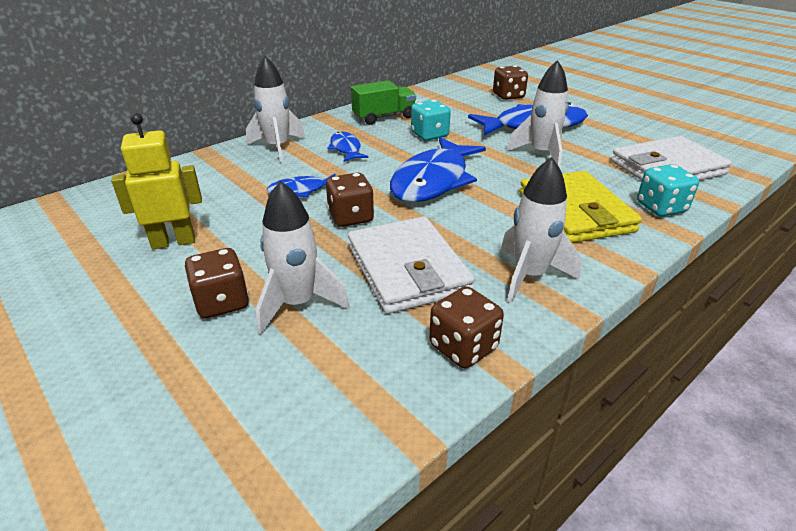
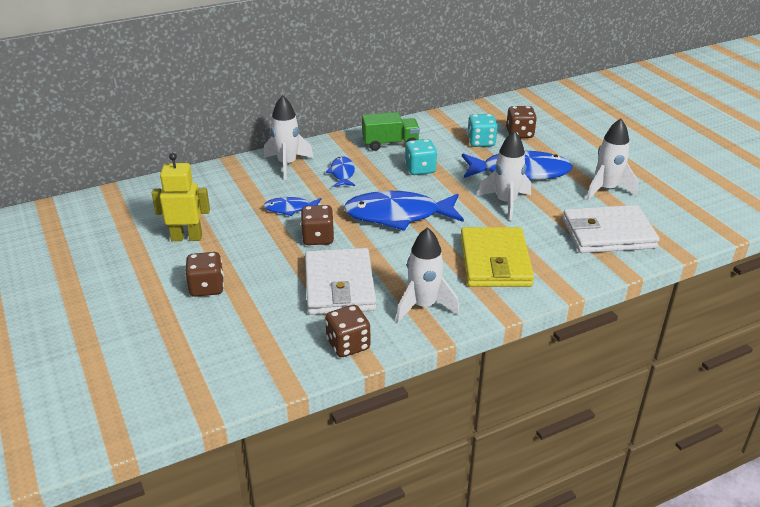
camera: 15 degrees right, 0 degrees up
(298, 304) = (255, 297): white rocket -> white rocket (606, 189)
(433, 180) = (398, 215): blue fish -> blue fish turned 45 degrees clockwise
(661, 208) = (569, 269): turquoise dice -> turquoise dice (481, 142)

